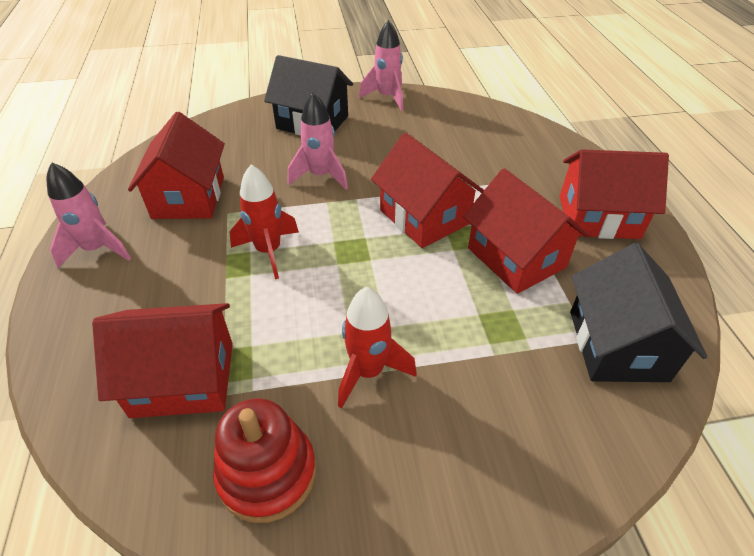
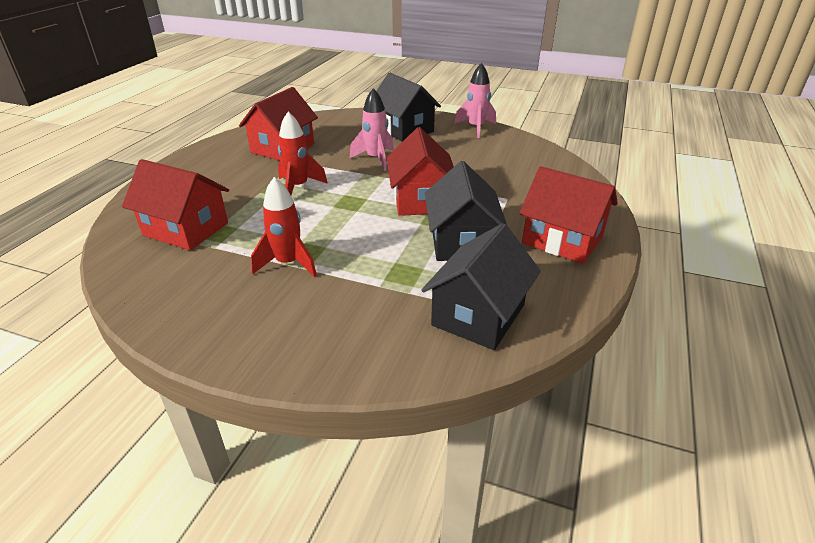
camera: 30 degrees right, 10 degrees down
(97, 249) = (207, 158): pink rocket -> none
(267, 473) = (180, 285): red stacking toy -> none
(516, 258) = (462, 242): red house -> black house

